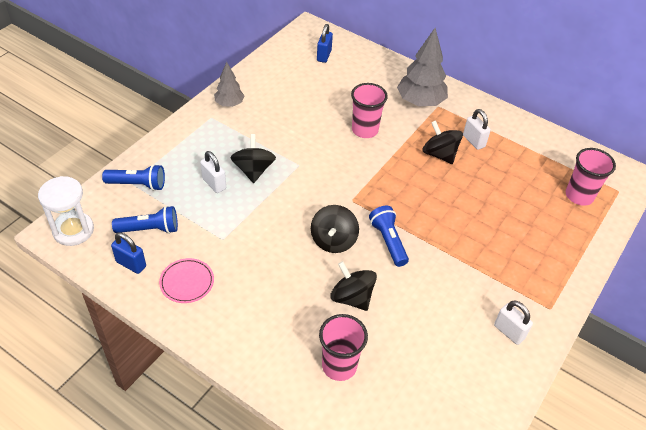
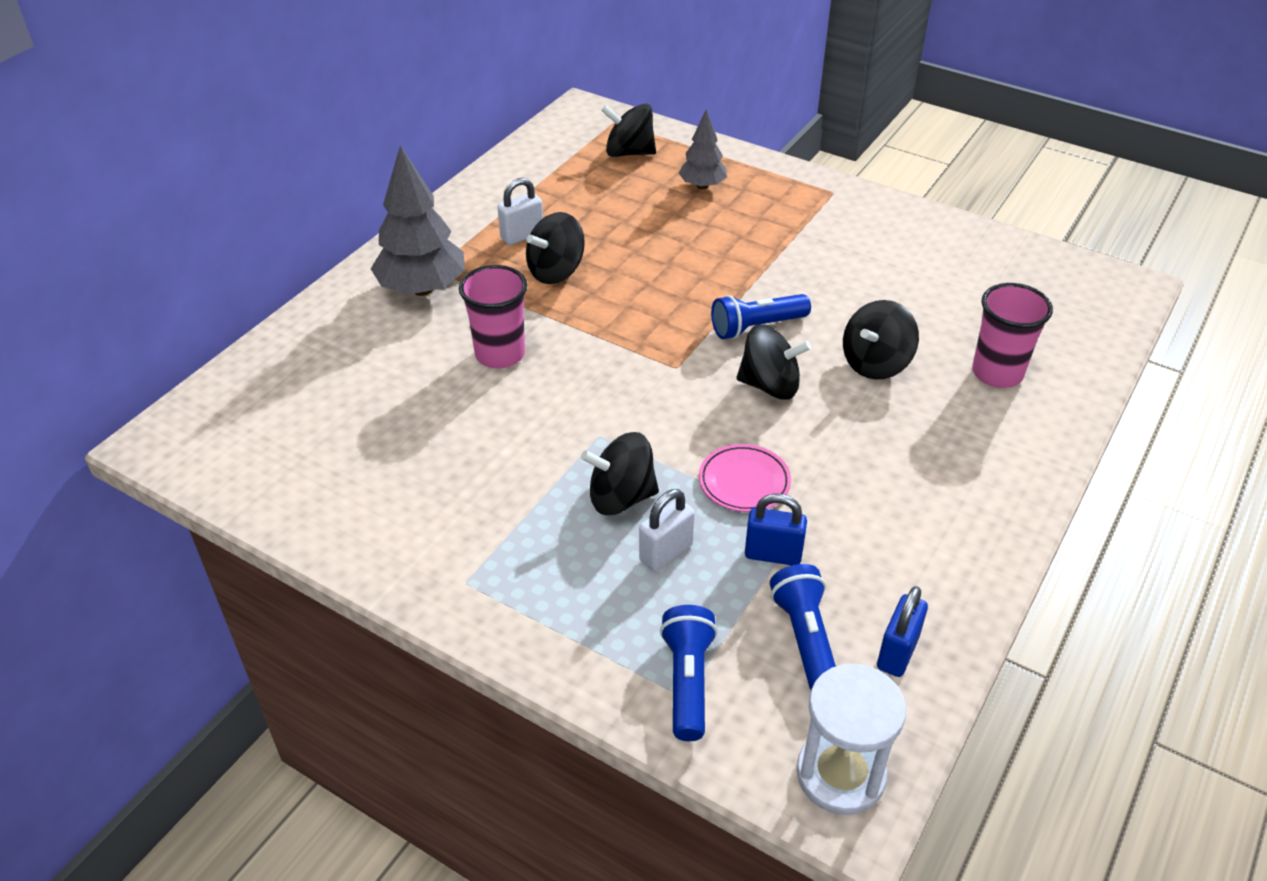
camera: 90 degrees left, 5 degrees down
(187, 282) = (912, 562): pink plate -> pink plate (744, 482)
(229, 104) = (421, 555): grey tree -> grey tree (702, 186)
(324, 56) = (267, 415): blue padlock -> blue padlock (773, 554)
(509, 332) = (882, 226): white padlock -> none
(579, 196) = (629, 152): pink cup -> black spinning top

